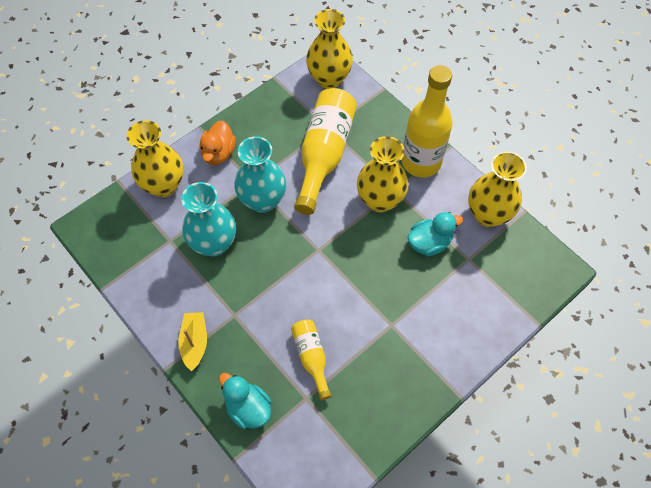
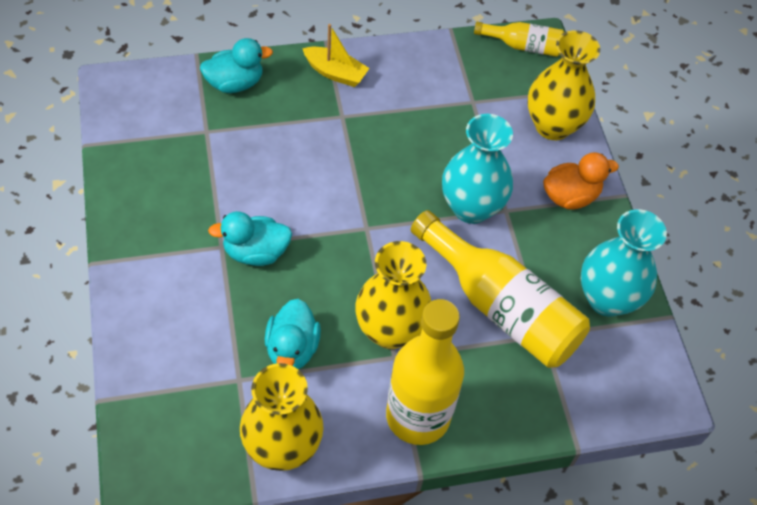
camera: 115 degrees right, 5 degrees down
(214, 243) = (442, 137): turquoise vase -> turquoise vase (607, 299)
(219, 153) = (570, 196): orange duck -> orange duck turned 120 degrees clockwise
(311, 357) = (244, 156): yellow bottle -> yellow bottle (523, 46)
(329, 79) = (633, 384): yellow vase -> none
(381, 302) = (255, 252): none -> turquoise duck

